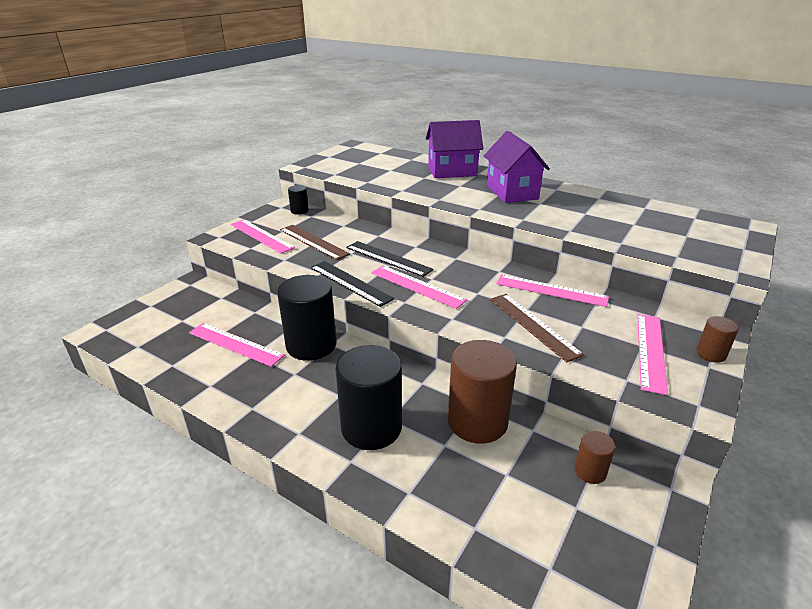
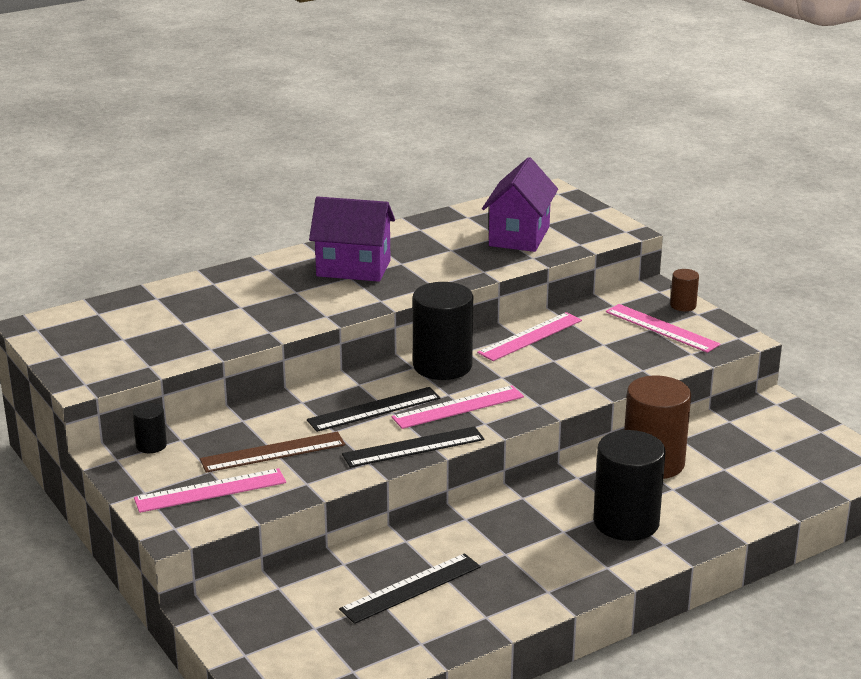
camera: 65 degrees left, 5 degrees down
(235, 344) = (411, 588): pink ruler -> black ruler
(311, 345) = (457, 532): black cylinder -> black cylinder (442, 366)
(452, 171) = (241, 283): purple house -> purple house (519, 236)
(533, 325) = (584, 366): brown ruler -> none
(590, 471) = (742, 430): brown cylinder -> none

